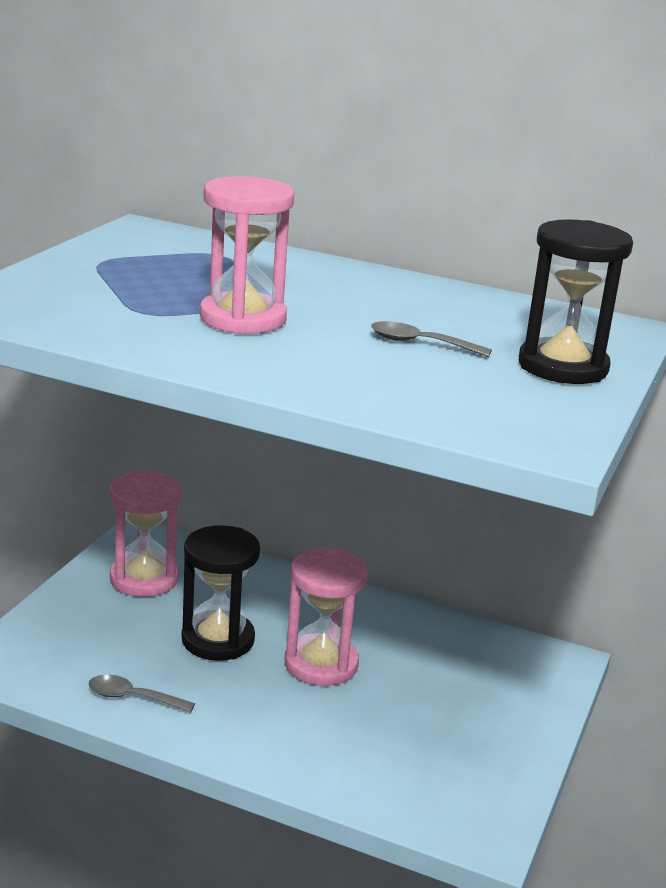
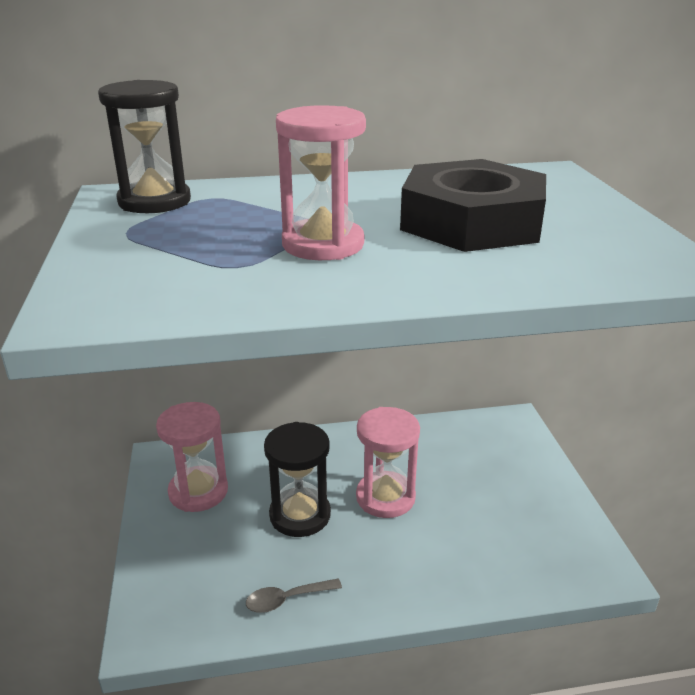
camera: 30 degrees left, 5 degrees up
(420, 343) = (472, 222): grey spoon -> black nut
(562, 367) = (578, 209): black hourglass -> black hourglass (154, 201)

